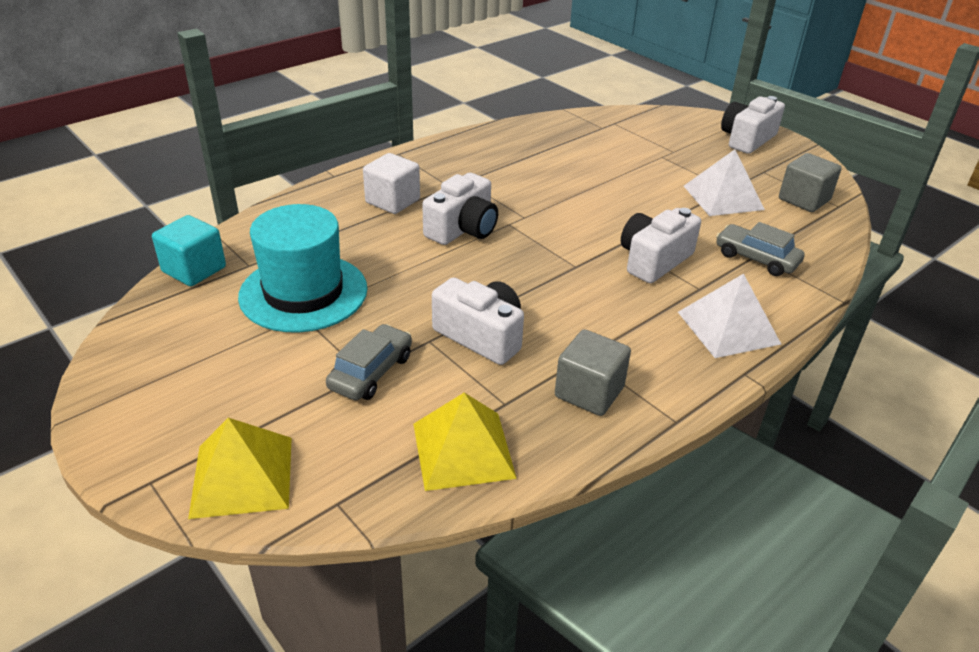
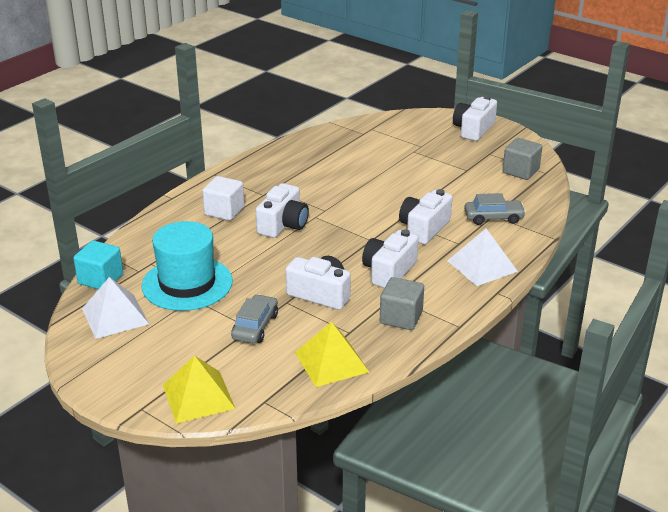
camera: 10 degrees left, 5 degrees down
(589, 316) = (389, 271): none -> white camera
(723, 197) = (463, 177): white pyramid -> white pyramid (115, 316)
(756, 258) = (493, 218): grey car -> grey car turned 150 degrees clockwise

